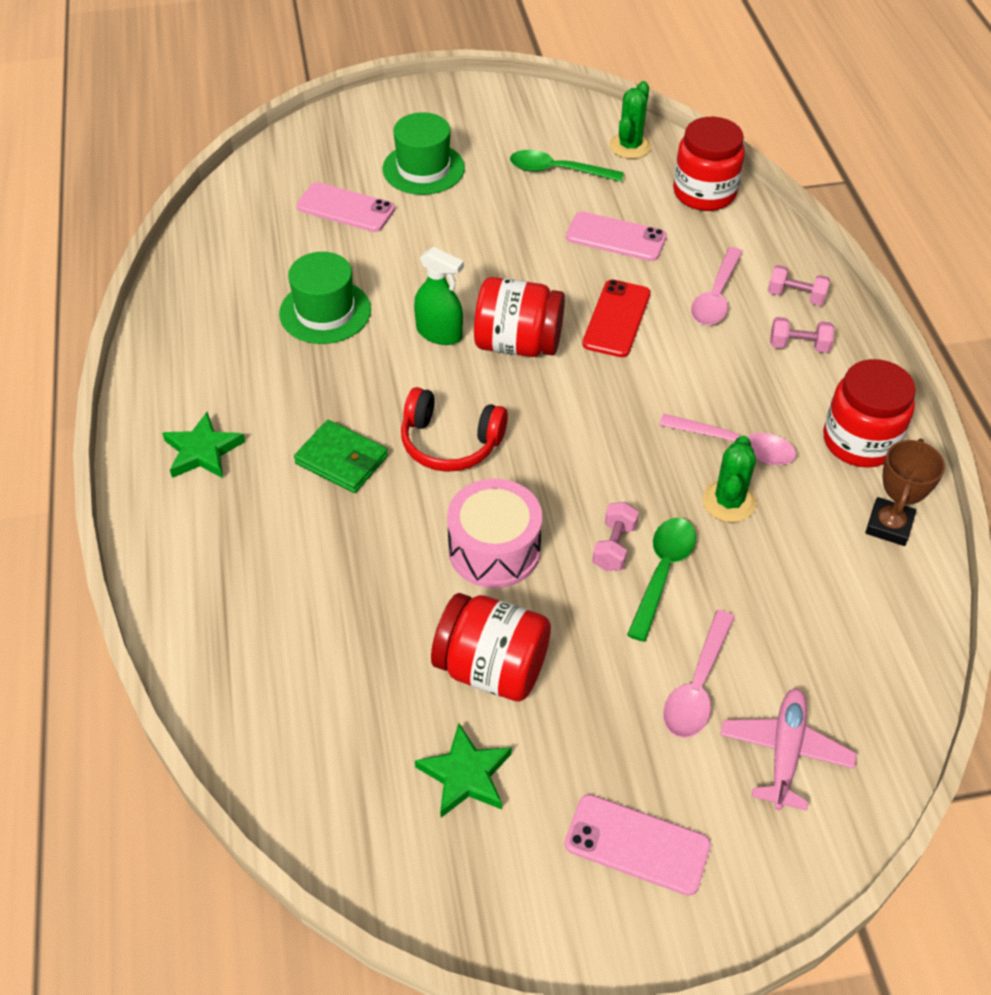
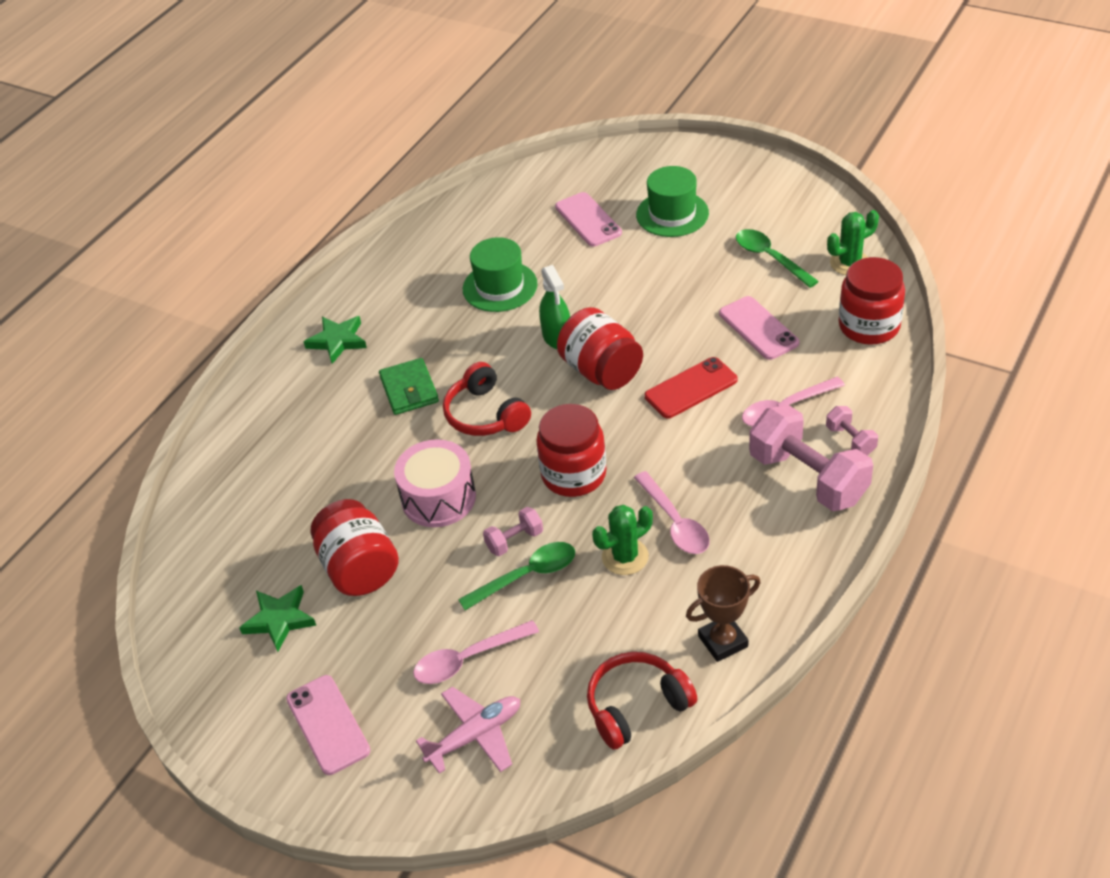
camera: 45 degrees right, 5 degrees down
(798, 346) = (808, 478): pink dumbbell -> pink dumbbell, size x2.14
(859, 441) = (772, 571): red jar -> red jar (574, 474)
(886, 628) = (636, 706): none -> red headphones

